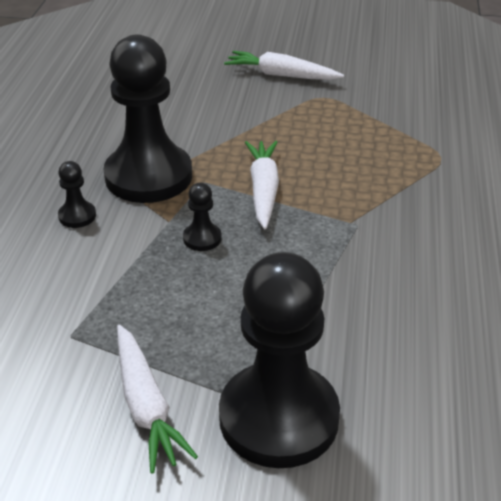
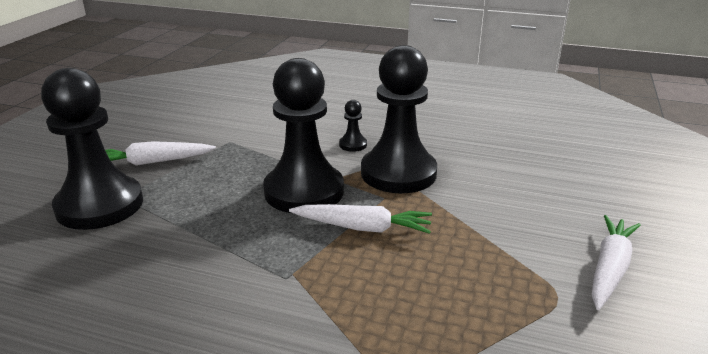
camera: 100 degrees right, 10 degrees down
(202, 238) = (304, 191): black pawn -> black pawn, size x2.48

